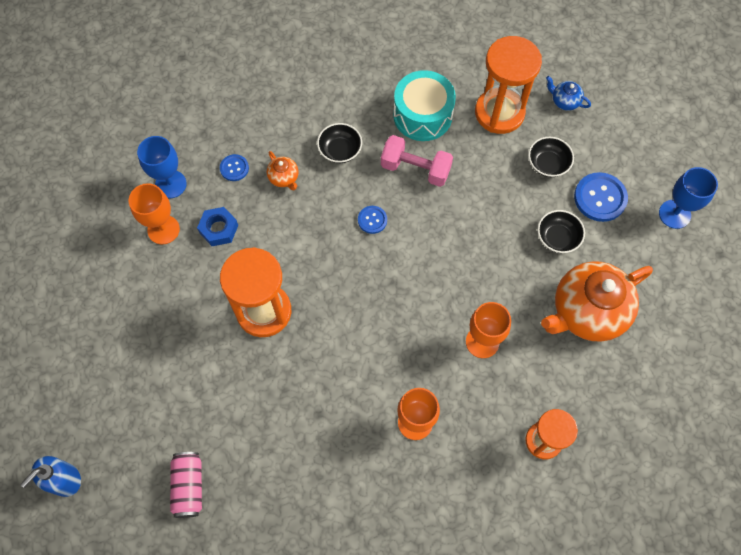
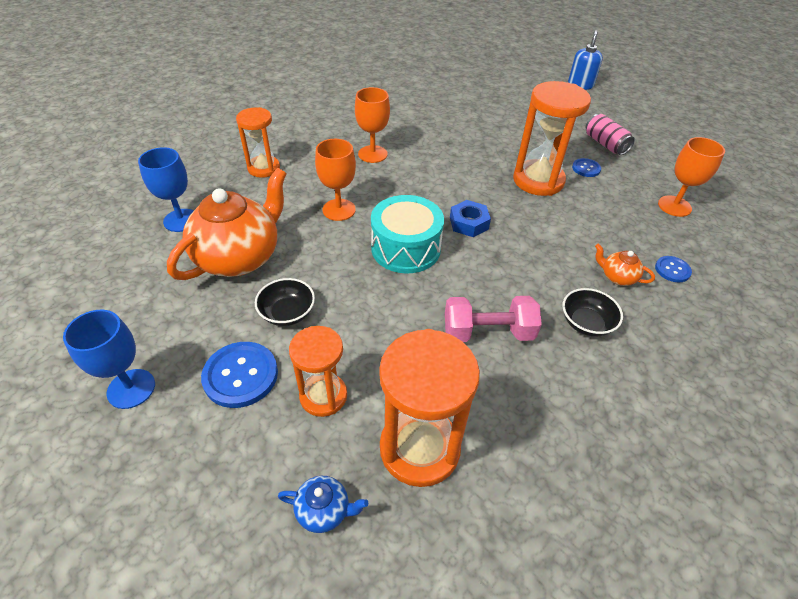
camera: 155 degrees right, 20 degrees down
(170, 184) = (711, 239): blue goblet -> blue goblet (181, 220)
(189, 486) = (505, 97): pink can -> pink can (605, 144)
(219, 229) = (631, 220): blue nut -> blue nut (469, 223)
(372, 220) = (499, 268): blue button -> blue button (586, 168)
(422, 115) = (522, 403): turquoise drum -> turquoise drum (406, 248)
(547, 164) = (323, 396): black bowl -> orange hourglass

